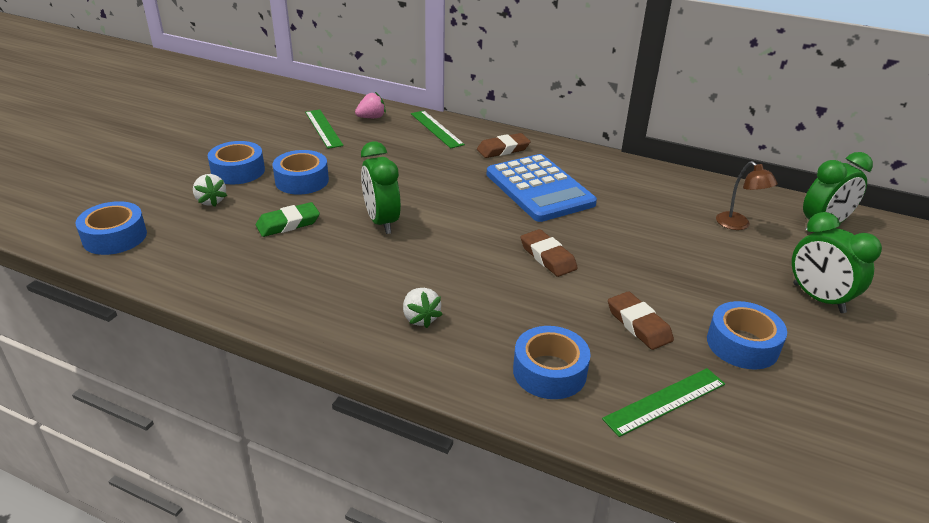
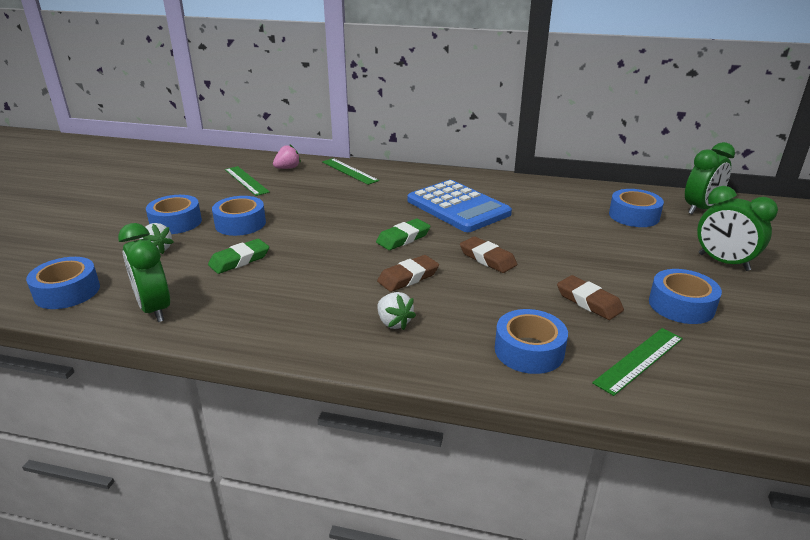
camera: 10 degrees left, 5 degrees down
(381, 222) = (327, 248): green clock -> green clock (155, 309)
(465, 220) = (403, 238): none -> green eraser
(503, 149) = (414, 181): brown eraser -> brown eraser (408, 277)
(738, 225) = (634, 216): brown lamp -> blue tape

